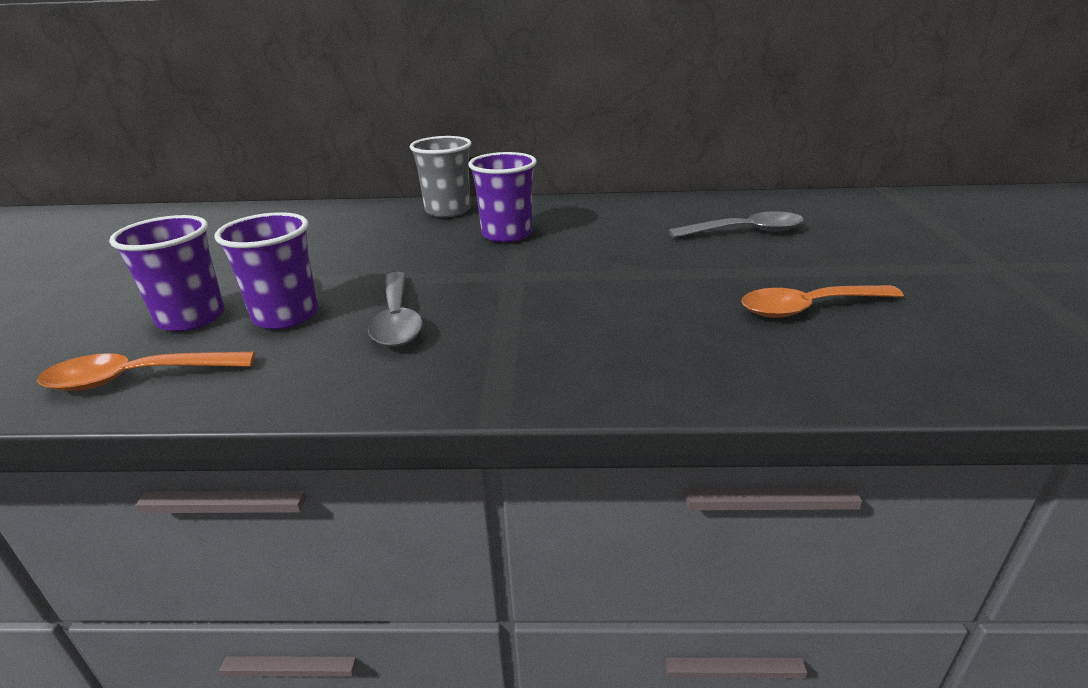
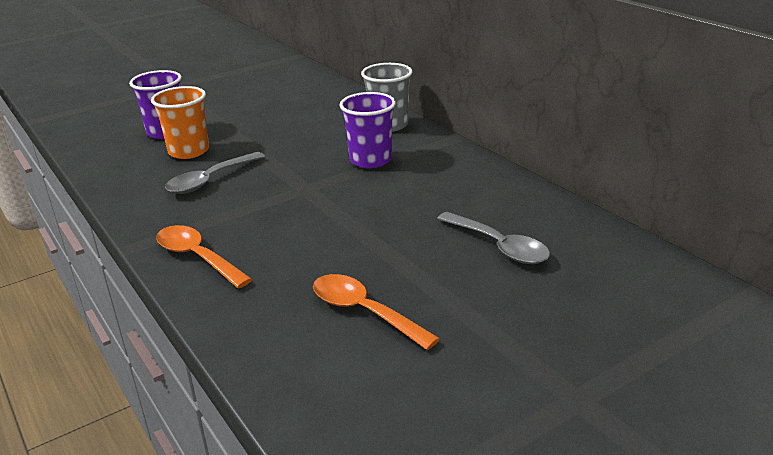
camera: 55 degrees right, 0 degrees up
(137, 378) = (103, 151): orange spoon -> orange spoon (197, 257)
(286, 315) = (189, 151): purple cup -> orange cup

